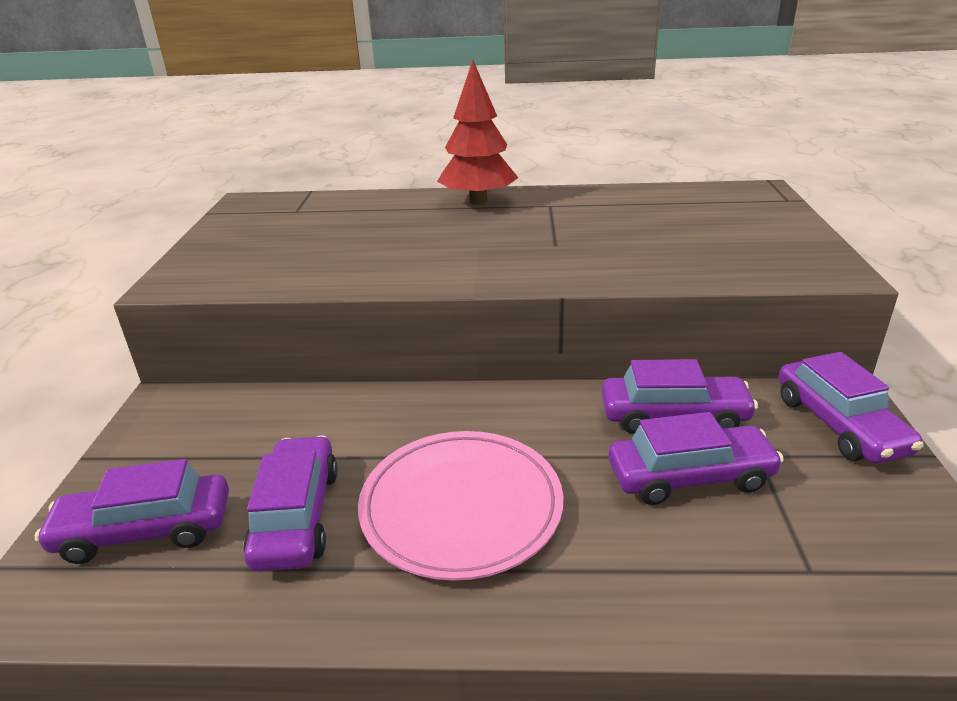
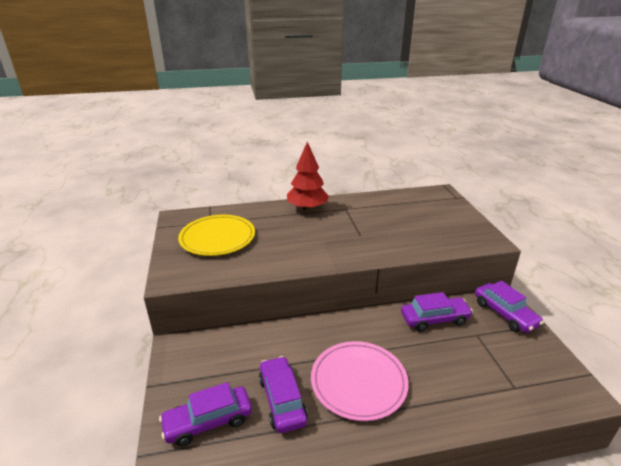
camera: 15 degrees left, 0 degrees up
(292, 232) = (217, 238): none -> yellow plate
(690, 477) = (452, 350): purple car -> none

